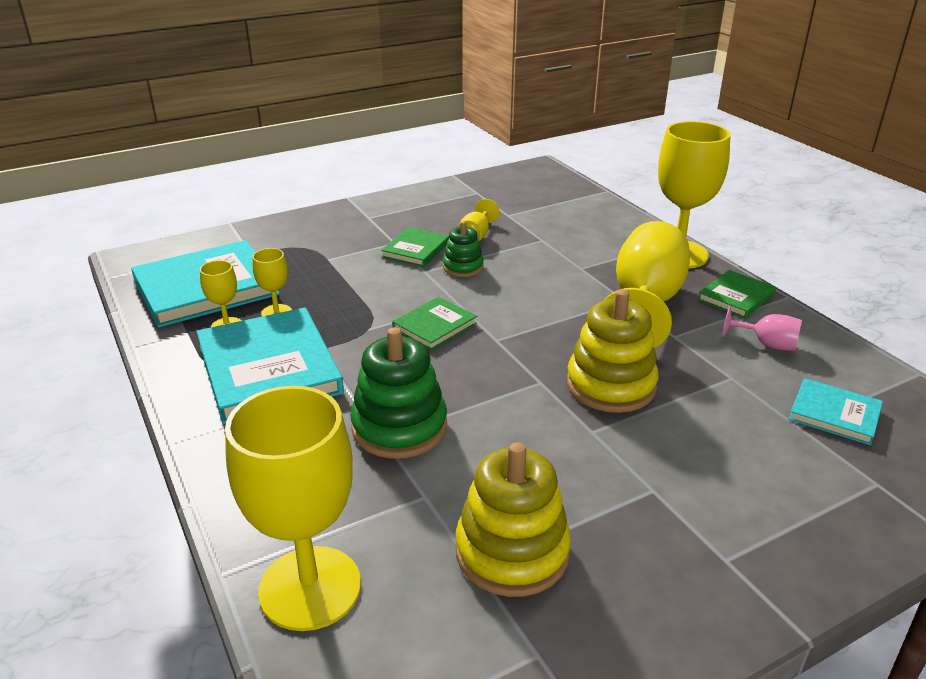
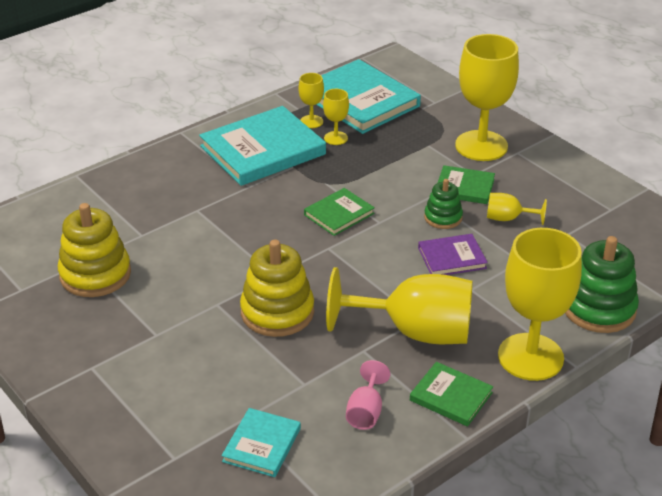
camera: 80 degrees right, 5 degrees up
(310, 588) = (67, 205): yellow goblet -> yellow goblet (481, 146)
(399, 427) = (208, 215): green stacking toy -> green stacking toy (598, 308)
(435, 326) = (339, 214): green book -> green book turned 75 degrees counterclockwise
(531, 271) = (452, 258): none -> purple book

